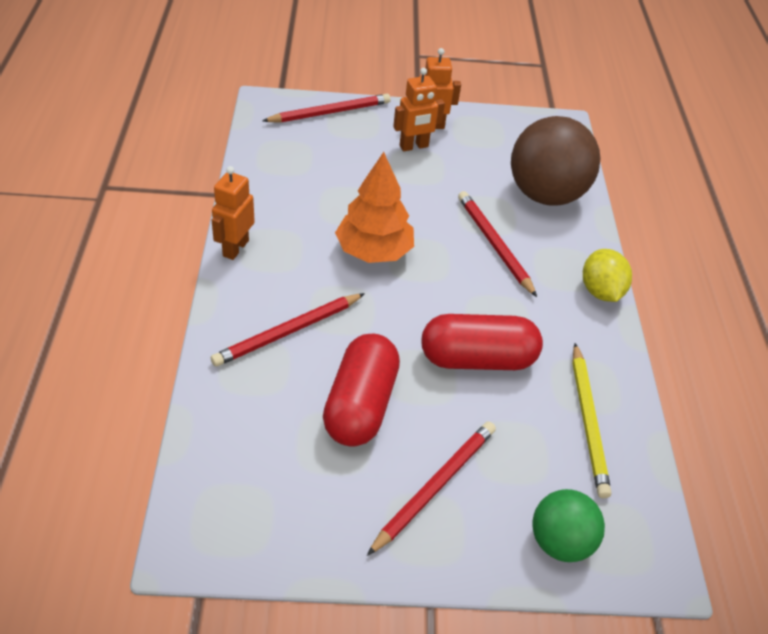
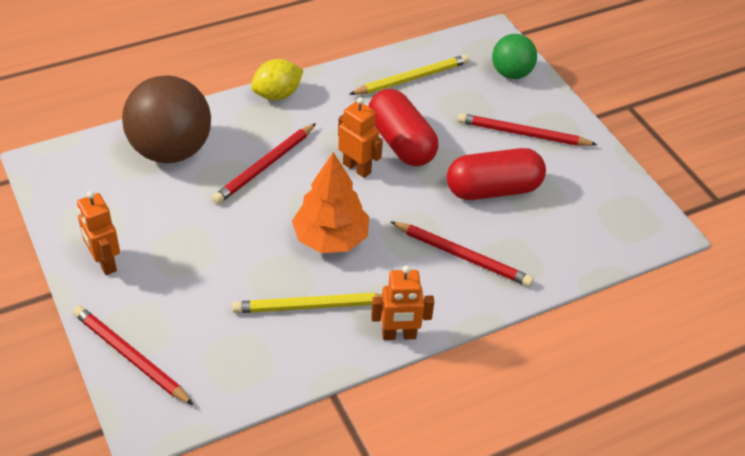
camera: 115 degrees left, 0 degrees up
(307, 211) = (311, 306): none -> yellow pencil
(414, 146) = (152, 263): orange robot -> orange robot (357, 168)

